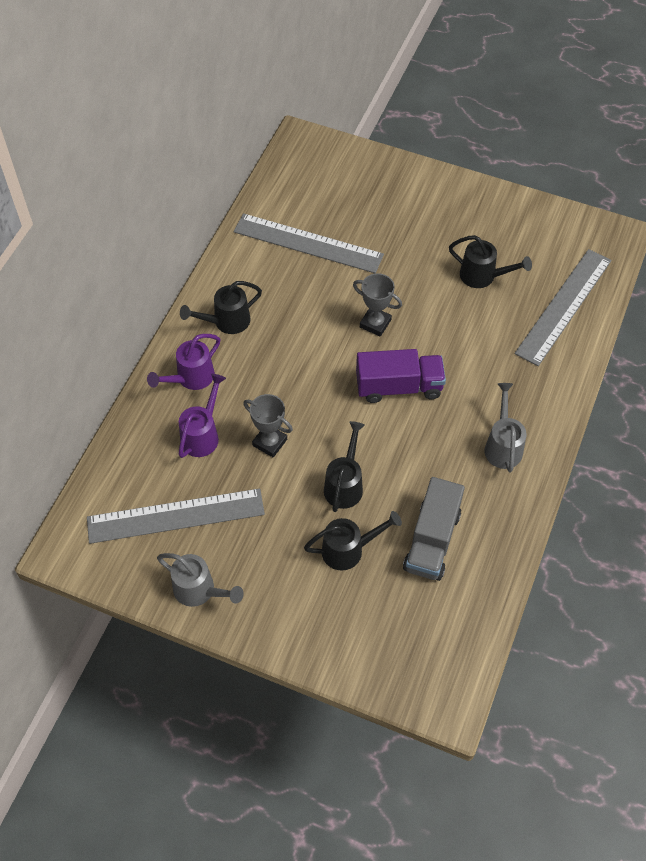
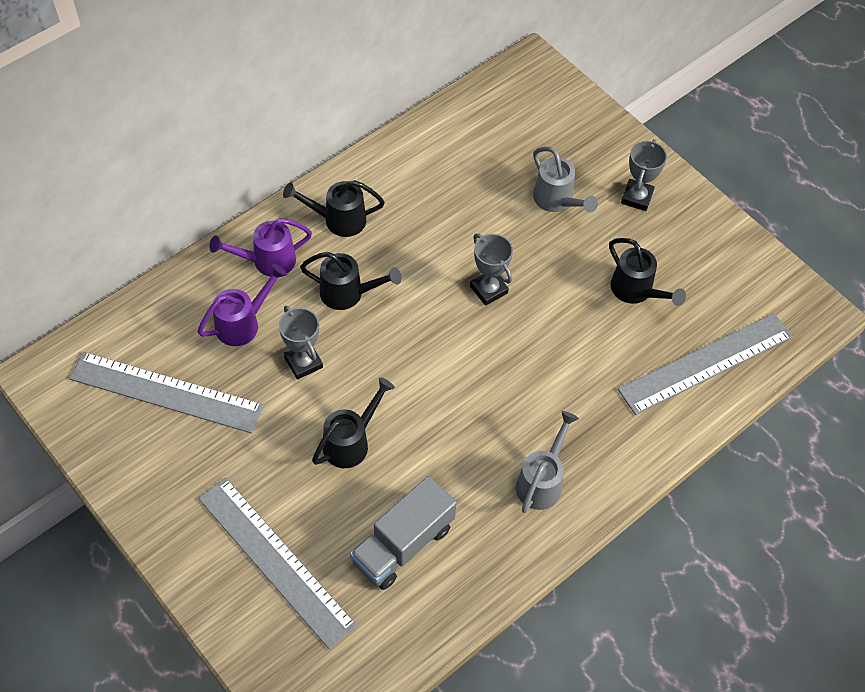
camera: 25 degrees right, 0 degrees up
(199, 590) = (142, 478): grey watering can -> grey watering can (557, 201)
(308, 243) = (471, 175): grey ruler -> grey ruler (275, 561)
(348, 550) = (312, 511): black watering can -> black watering can (348, 293)
(399, 386) = (471, 367): purple truck -> none
(440, 207) = (636, 197): none -> grey trophy

